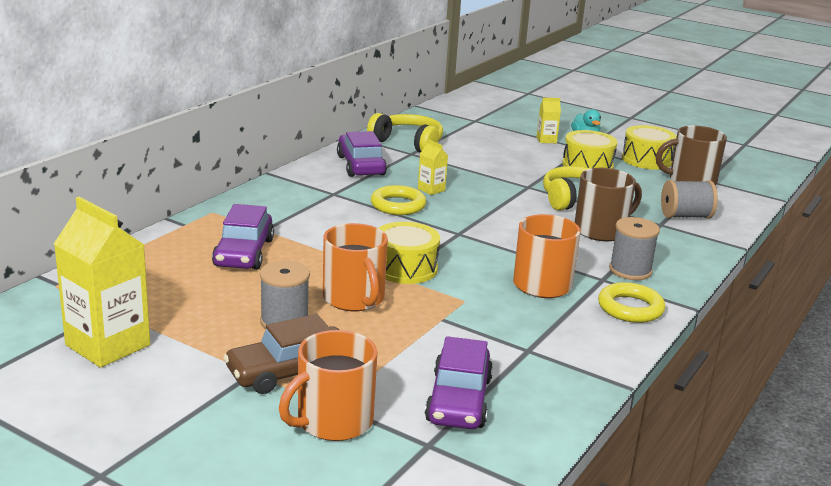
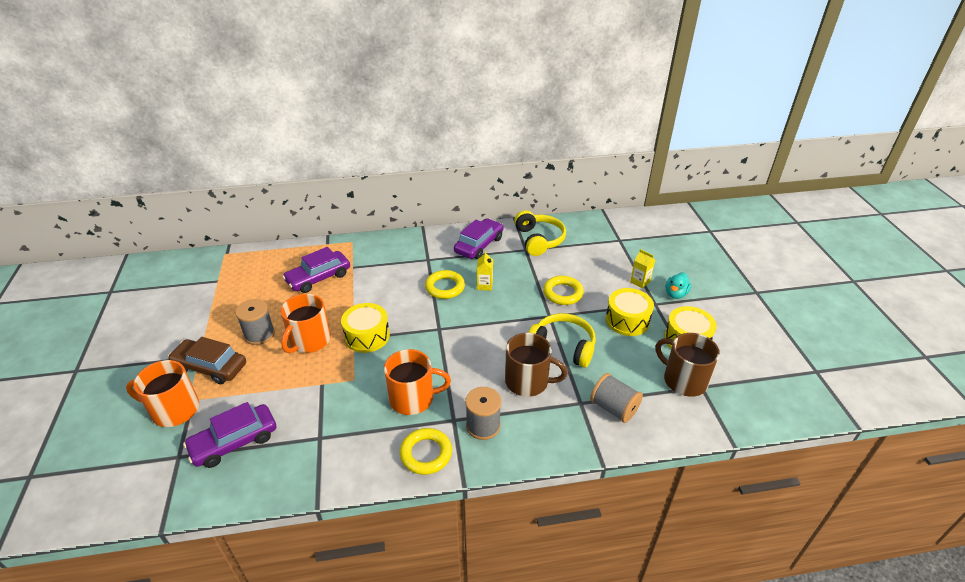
camera: 50 degrees right, 15 degrees up
(108, 345) = (184, 301): yellow carton -> none
(506, 169) = (562, 293): none -> yellow ring

